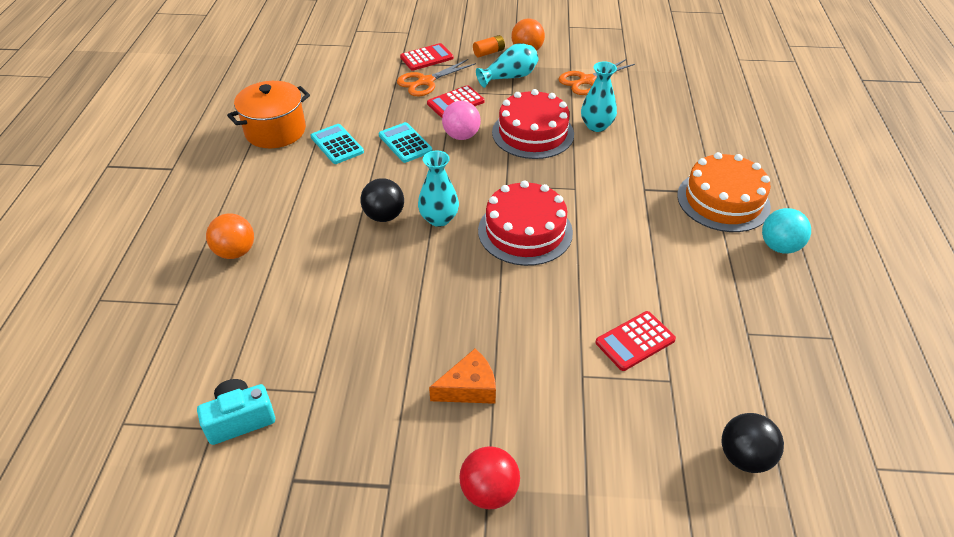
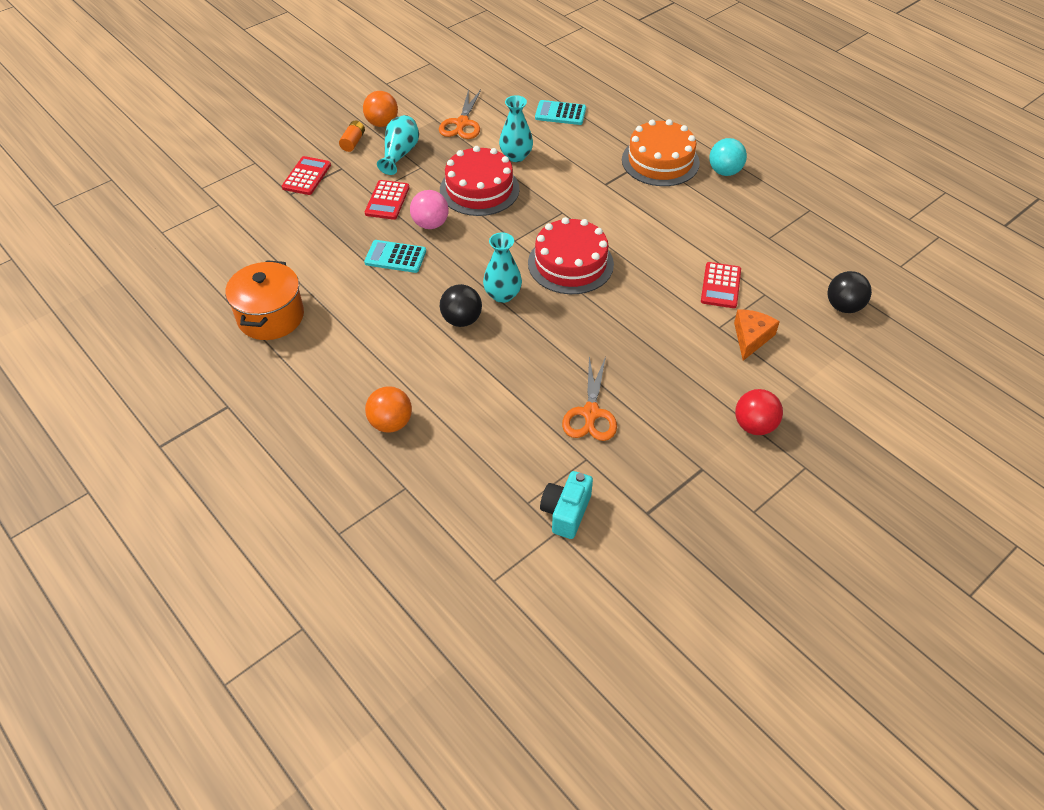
camera: 45 degrees left, 5 degrees up
(337, 144) = (342, 293): turquoise calculator -> turquoise calculator (560, 113)
(426, 81) = (337, 197): orange scissors -> orange scissors (590, 413)
(469, 387) = (670, 383): orange cheese -> orange cheese (751, 338)

